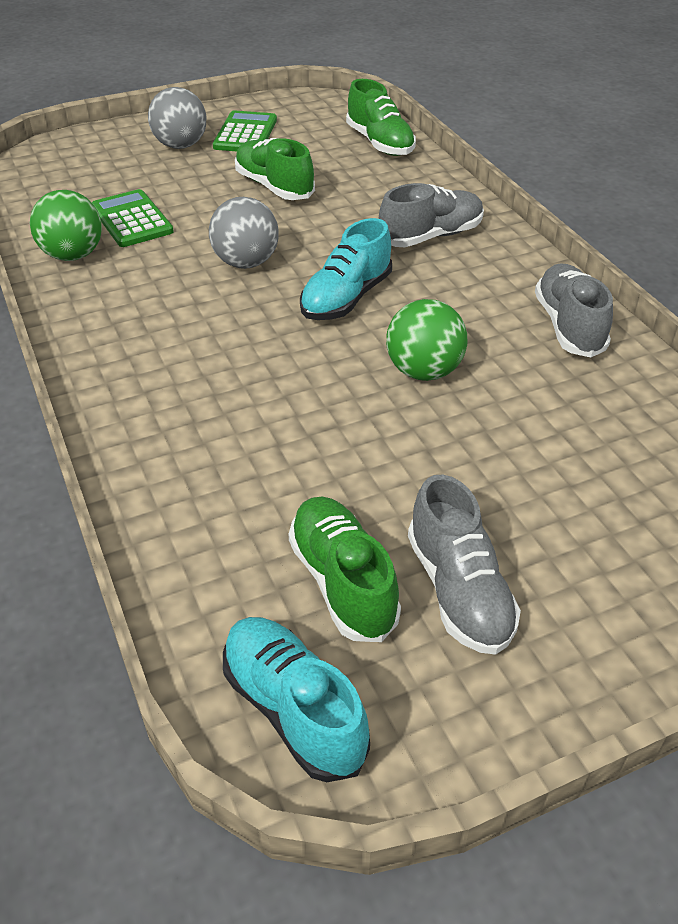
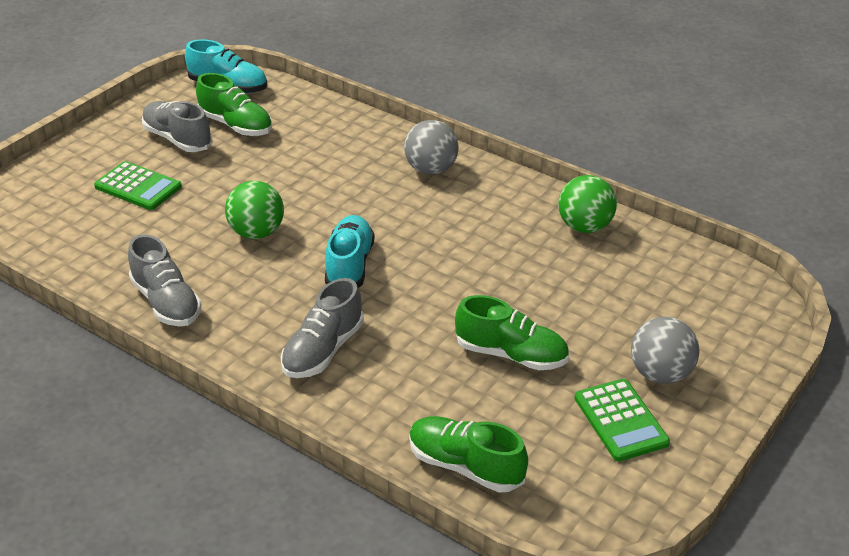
camera: 150 degrees right, 5 degrees down
(132, 220) = (586, 272): green calculator -> green calculator (138, 187)
(246, 263) = (452, 267): grey ball -> grey ball (431, 169)

